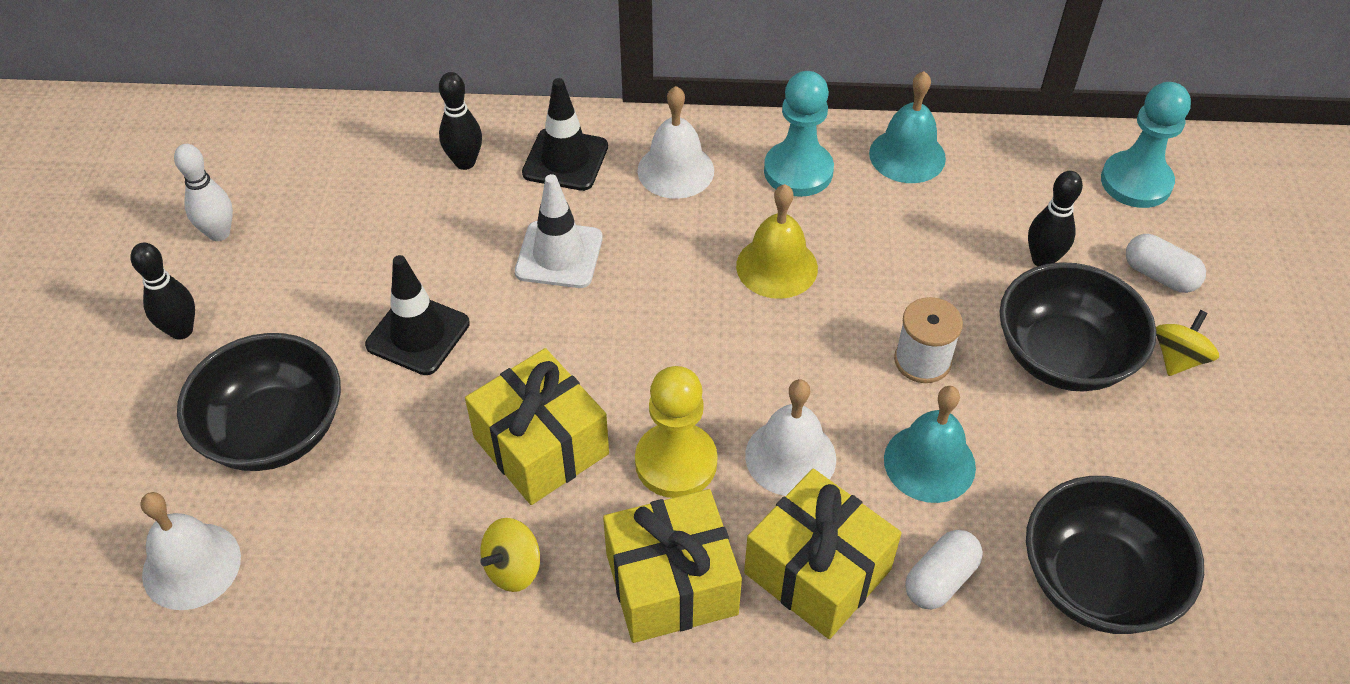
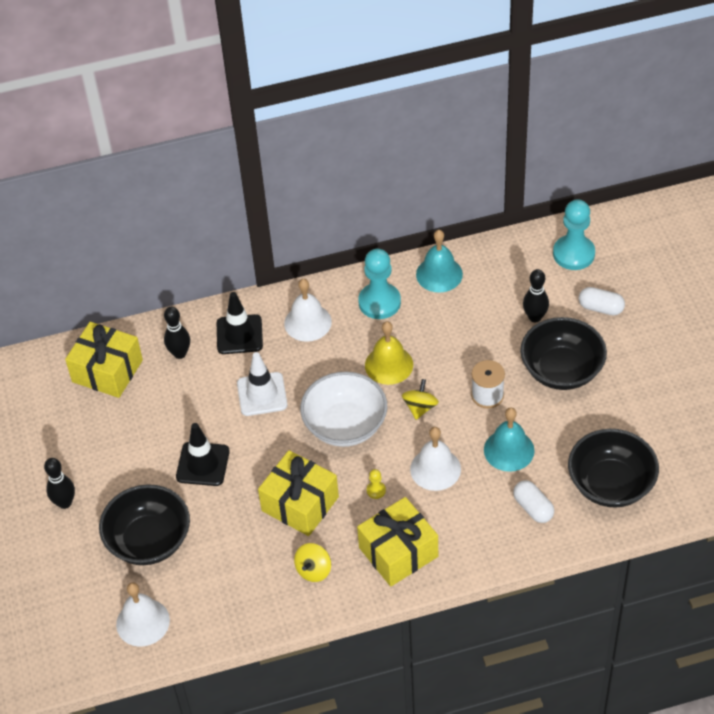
camera: 15 degrees left, 0 degrees up
(219, 233) = (54, 440): white bowling pin -> none
(668, 340) = (345, 425): none -> white bowl
(676, 462) = (376, 490): yellow pawn -> yellow pawn, size x0.42
(817, 571) = (470, 523): yellow gift -> yellow gift (107, 371)
(940, 579) = (533, 508): white capsule -> white capsule turned 60 degrees counterclockwise
(1178, 358) = (622, 353): yellow spinning top -> yellow spinning top (420, 407)

